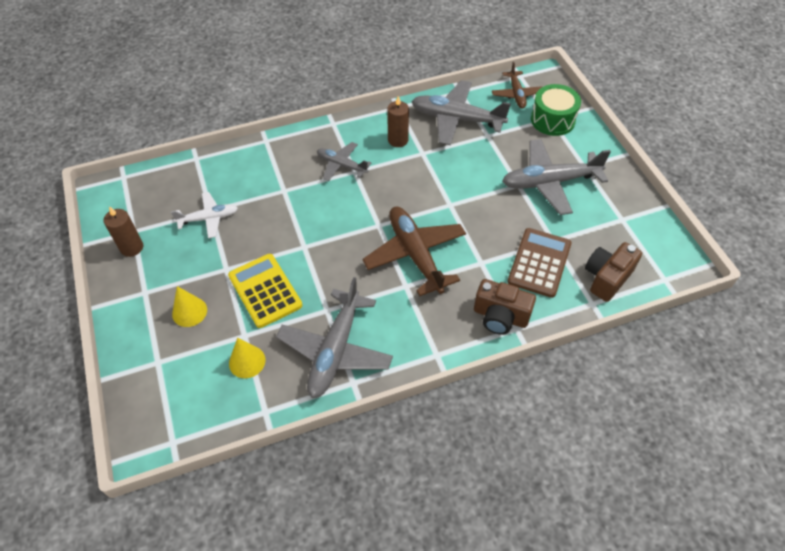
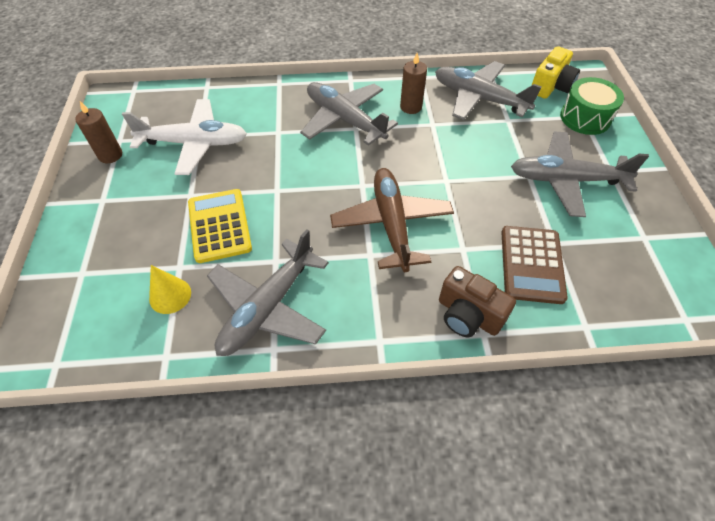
camera: 15 degrees right, 0 degrees up
(189, 311) = (136, 229): yellow cone -> none
(209, 218) = (194, 143): white plane -> white plane, size x1.74
(341, 165) = (344, 120): grey plane -> grey plane, size x1.74
(516, 94) = (551, 86): brown plane -> yellow camera
(539, 263) = (531, 264): brown calculator -> brown calculator turned 150 degrees clockwise
(606, 278) = (611, 301): brown camera -> none

